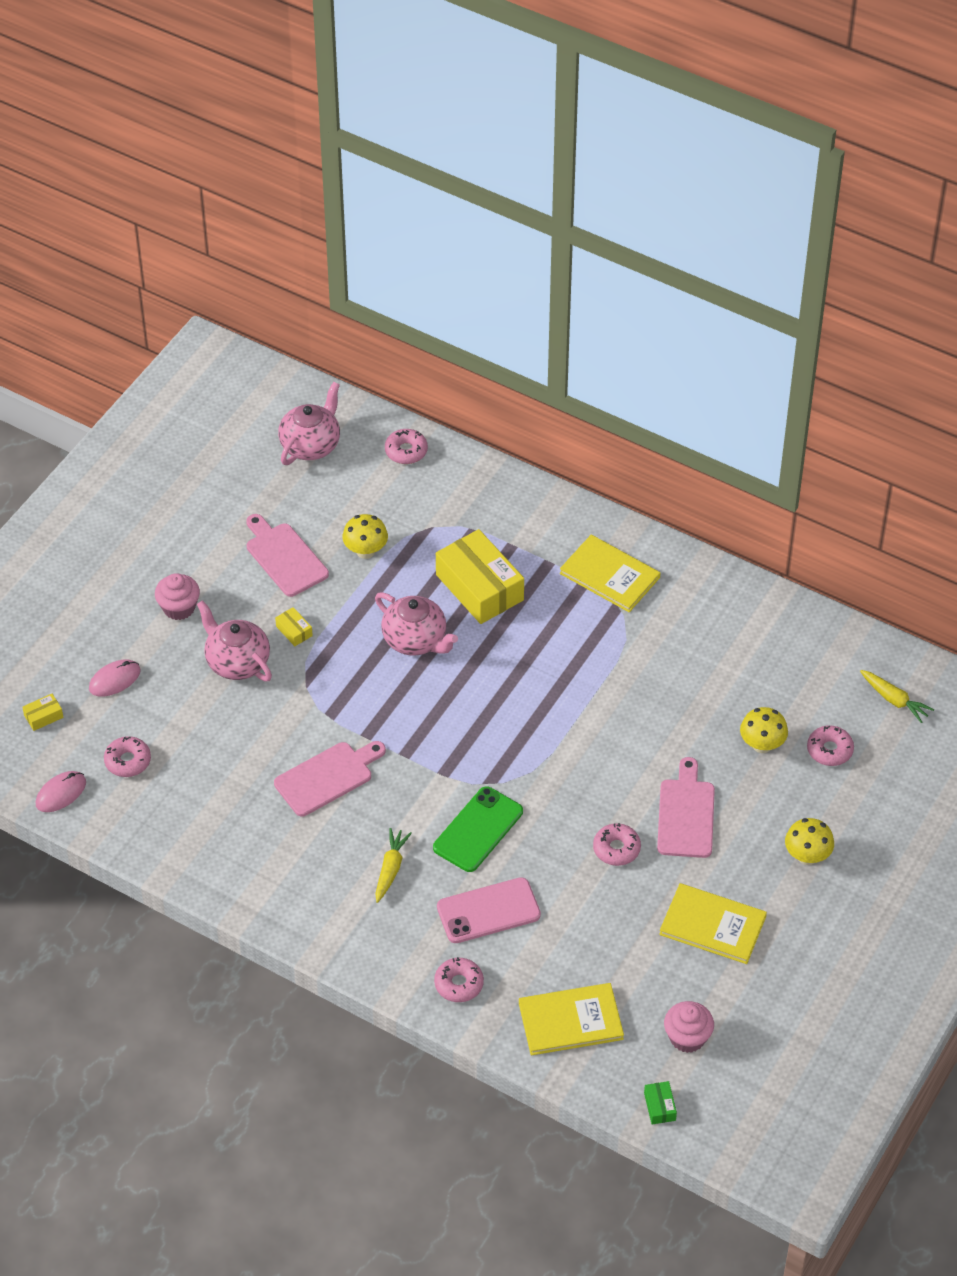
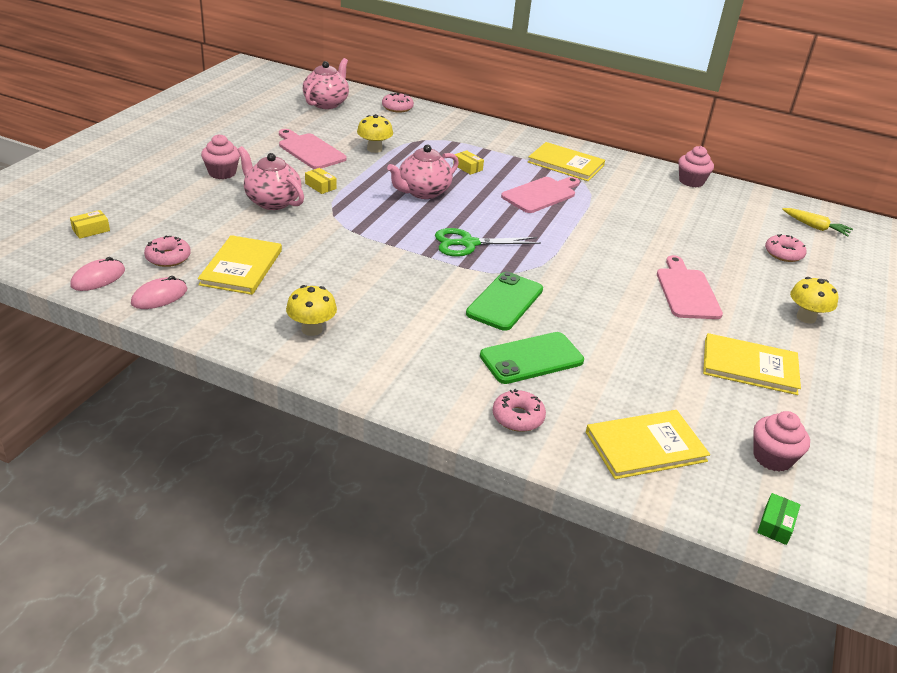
camera: 10 degrees left, 15 degrees down
(114, 680) = (161, 210): pink mouse -> pink mouse (159, 296)
(204, 776) = (241, 267): none -> yellow book
(327, 777) = (358, 268): pink cutting board -> pink cutting board (541, 194)
(390, 868) = (428, 328): yellow carrot -> none
(415, 640) = (423, 192): pink teapot -> pink teapot turned 105 degrees clockwise
(455, 735) = (468, 244): none -> green scissors
(479, 587) = (468, 167): yellow box -> yellow box, size x0.41
(488, 911) = (531, 358): pink phone -> green phone
(616, 849) = (636, 314): pink donut -> none
(660, 1106) = (776, 525): green box -> green box turned 45 degrees clockwise
(762, 745) = (727, 250): yellow mushroom -> yellow mushroom (312, 329)
(767, 609) = (691, 181): none -> pink cupcake

